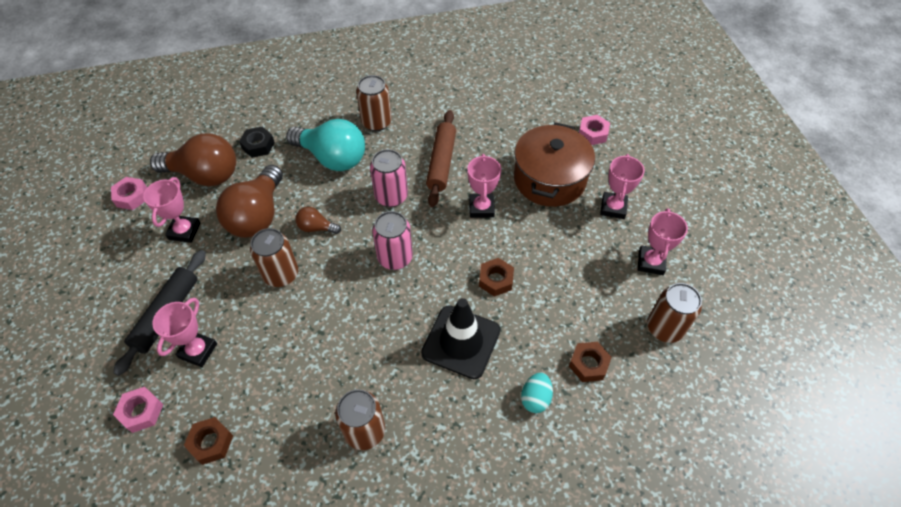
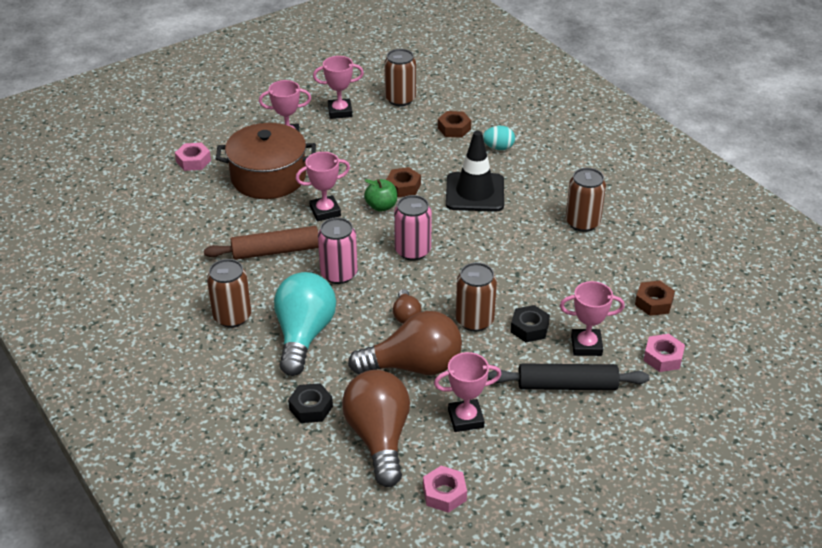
camera: 110 degrees left, 15 degrees down
(246, 313) = (529, 328): none -> black nut
(471, 252) = (381, 206): none -> green apple

